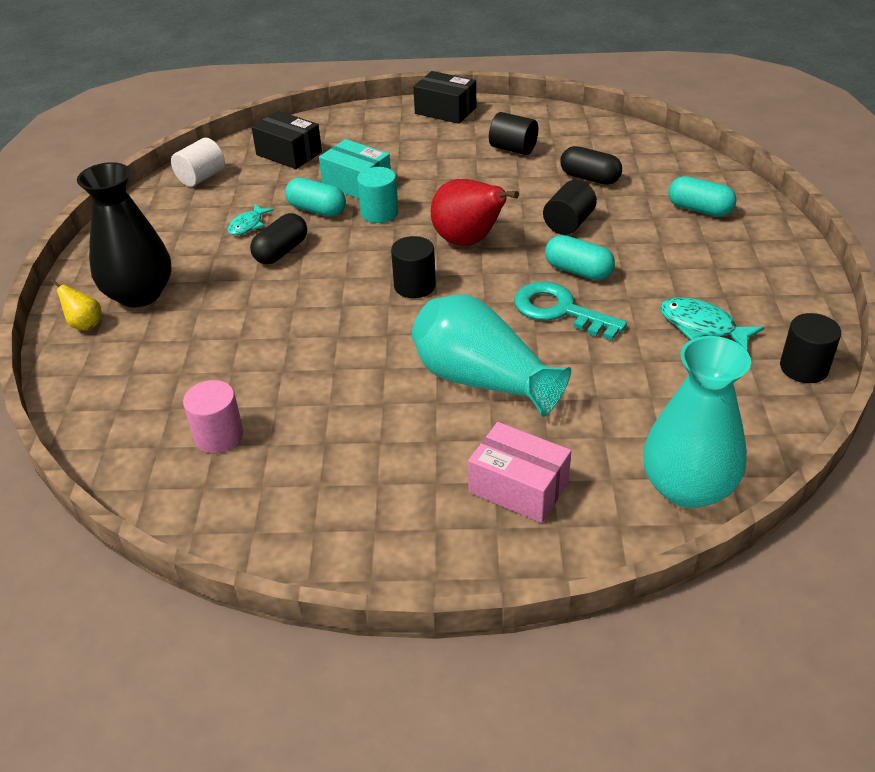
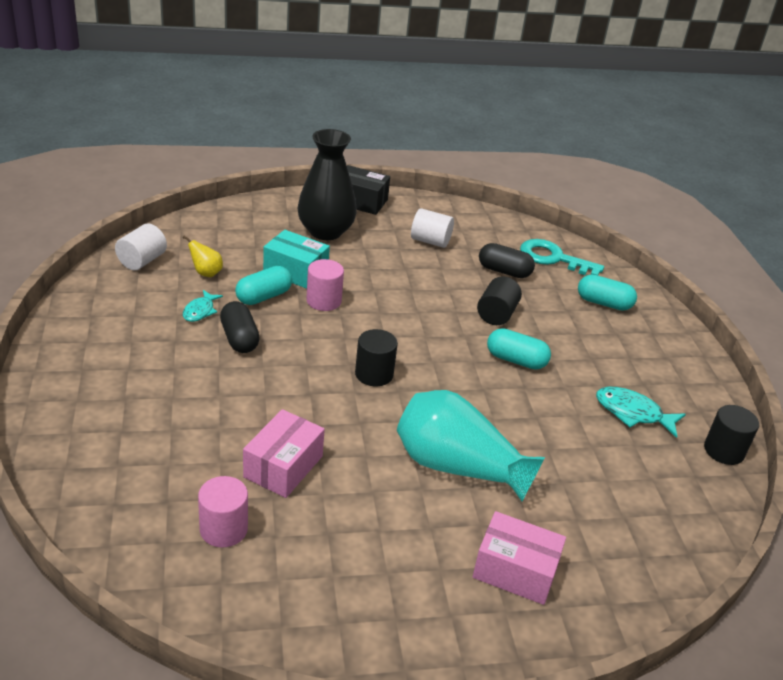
camera: 15 degrees left, 5 degrees down
(85, 324) = (59, 414): yellow pear -> yellow pear (206, 273)
(139, 294) = (108, 382): black vase -> black vase (325, 231)
(281, 252) = (239, 338): black capsule -> black capsule turned 45 degrees counterclockwise
(289, 153) = (223, 239): black box -> none
(295, 377) = (283, 466): none -> pink box
(317, 210) = (263, 297): turquoise capsule -> turquoise capsule turned 60 degrees counterclockwise
(379, 213) = (323, 301): turquoise cylinder -> pink cylinder
(468, 242) = (412, 331): red pear -> none
(513, 149) = (430, 241): black cylinder -> white cylinder
(559, 310) = (509, 398): turquoise key -> turquoise key (553, 258)
(687, 487) = (658, 565): turquoise vase -> none

